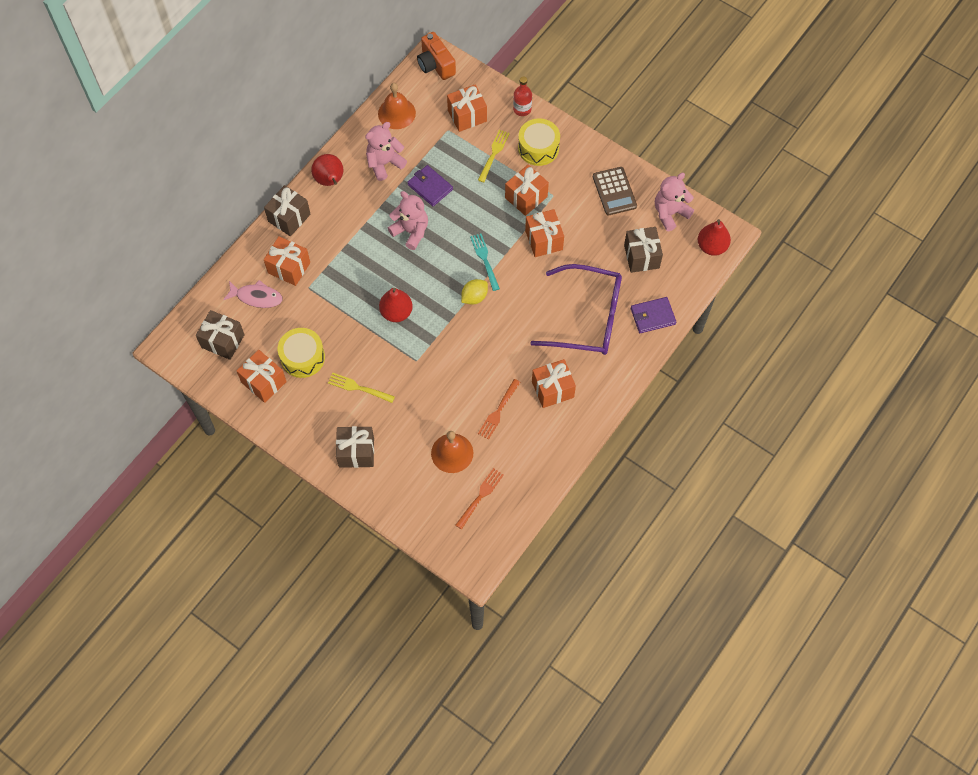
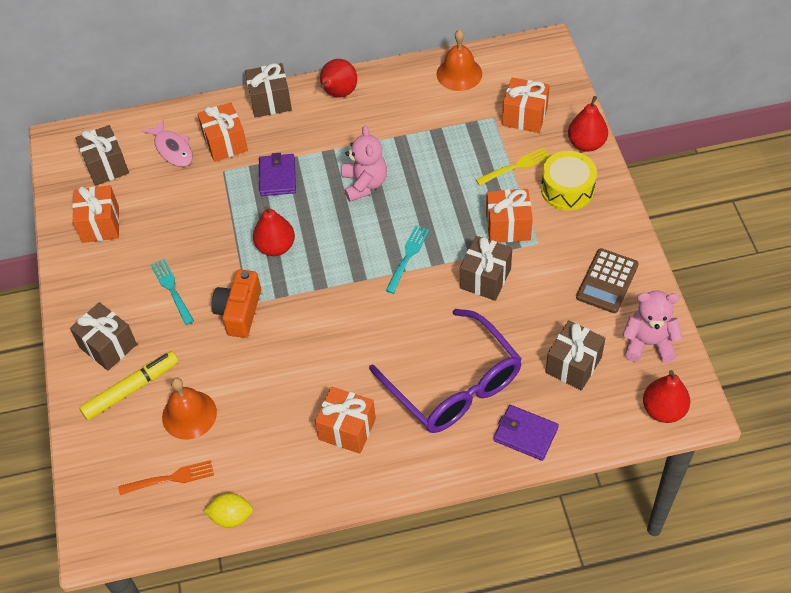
camera: 45 degrees right, 10 degrees down
(302, 357) = (154, 227): yellow drum -> none
(358, 388) = (172, 289): yellow fork -> turquoise fork
(384, 163) = (403, 109): pink teddy bear -> none
(400, 466) = (131, 389): none -> yellow marker
(430, 187) = (423, 157): purple wallet -> purple wallet (277, 177)
(435, 64) = (539, 54): orange camera -> orange camera (239, 312)
(474, 297) = (362, 284): yellow lemon -> yellow lemon (231, 517)
(498, 411) = (273, 409): orange fork -> none
(522, 109) = (586, 144): red bottle -> red pear
(544, 240) = (485, 278): orange gift -> brown gift

